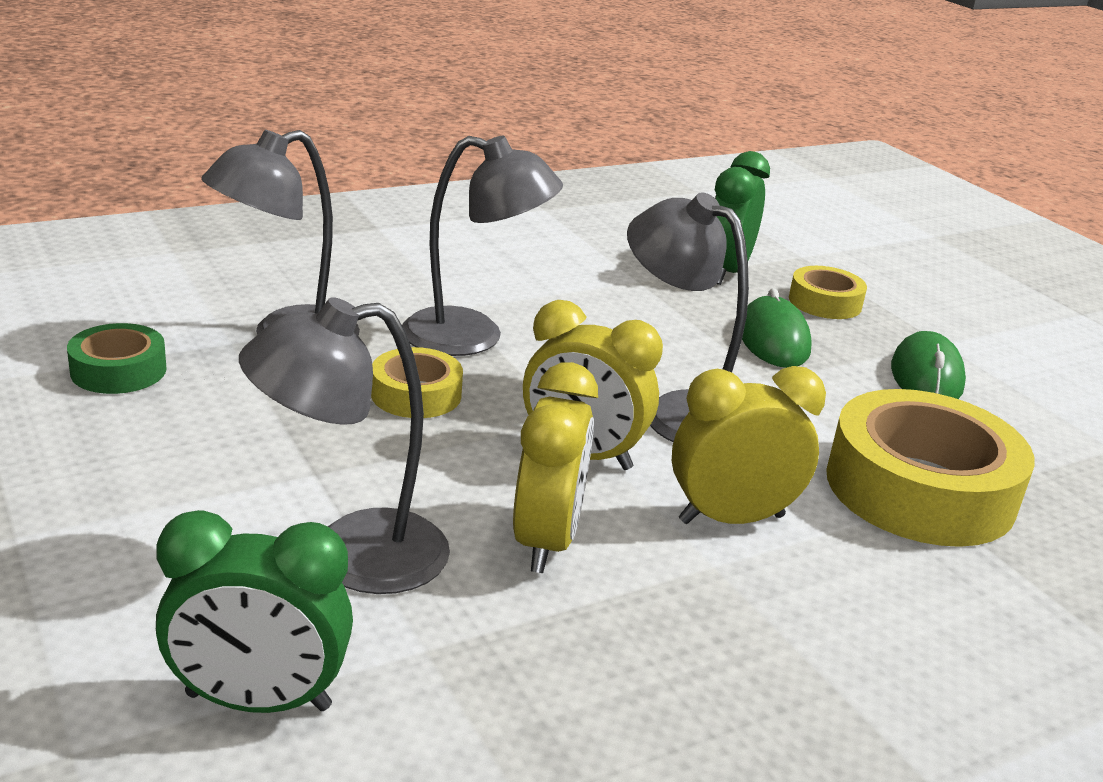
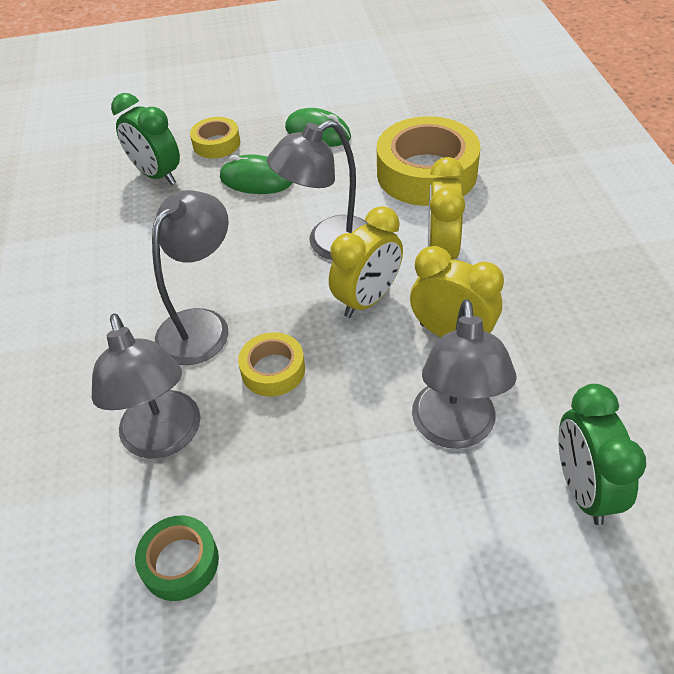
camera: 65 degrees left, 20 degrees up
(258, 701) = (583, 489): green clock -> green clock turned 150 degrees clockwise

